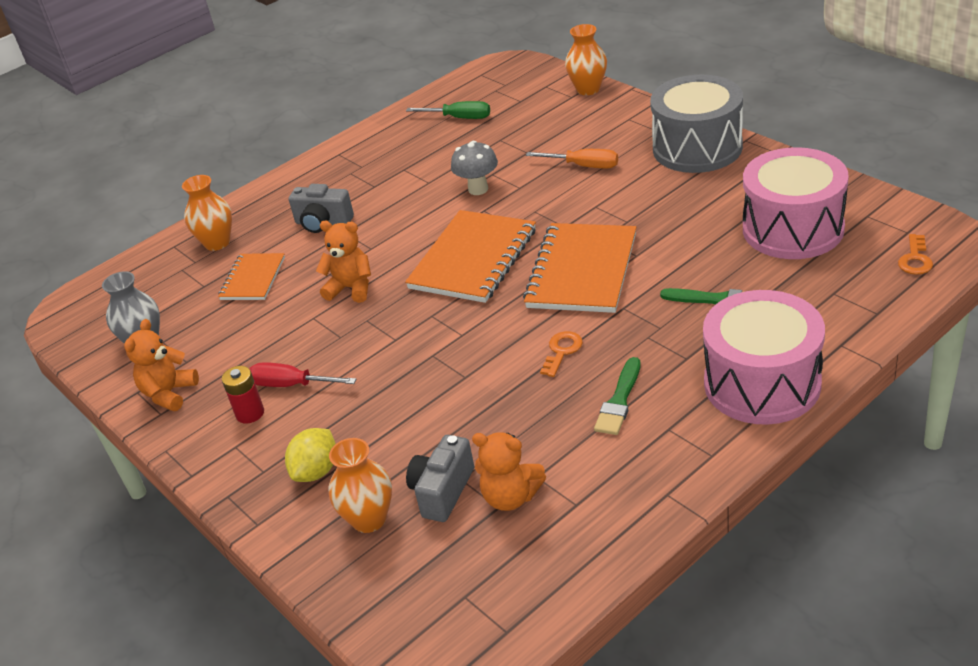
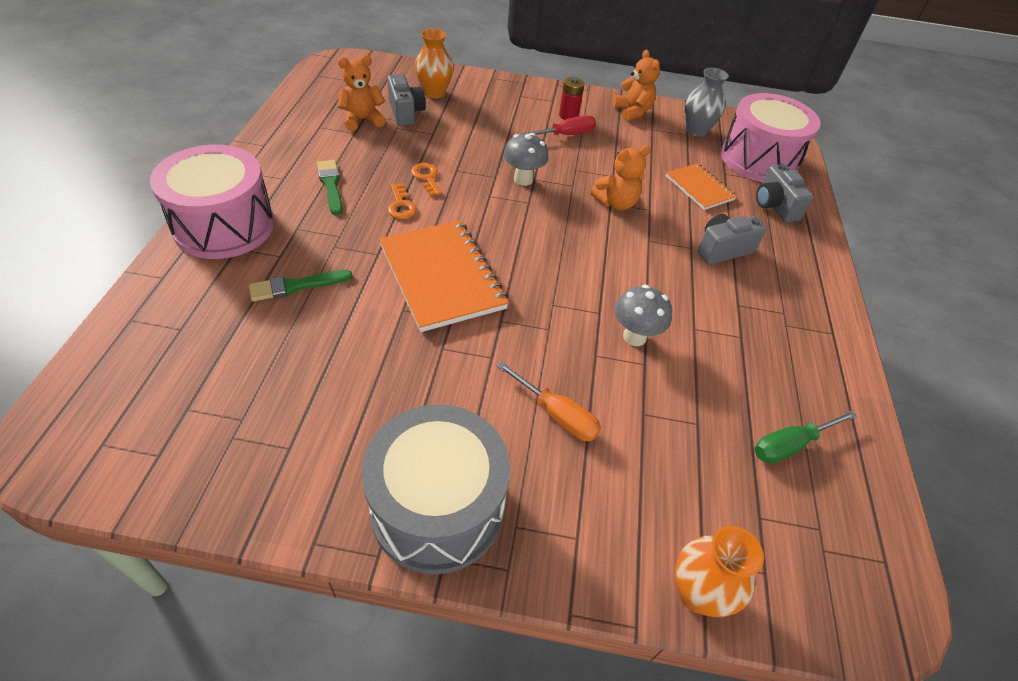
camera: 130 degrees right, 10 degrees up
(217, 243) = (774, 206): orange vase -> grey camera
(316, 471) = (490, 103): yellow lemon -> none
(408, 342) = (523, 179): none -> grey mushroom
(473, 259) = (550, 257): orange notebook -> none
(583, 166) = (556, 414): orange screwdriver -> orange screwdriver turned 120 degrees counterclockwise
(793, 229) = (248, 400): pink drum -> pink drum (758, 159)
(915, 259) = (90, 402): orange key -> orange key (426, 177)

